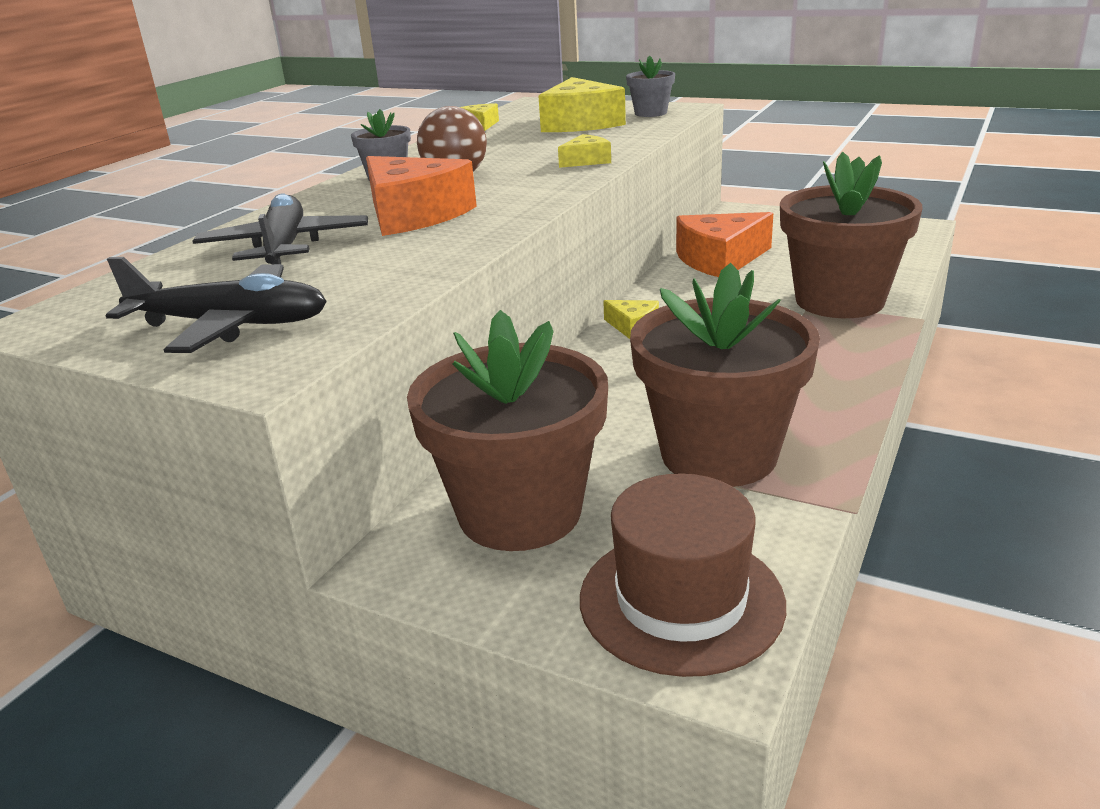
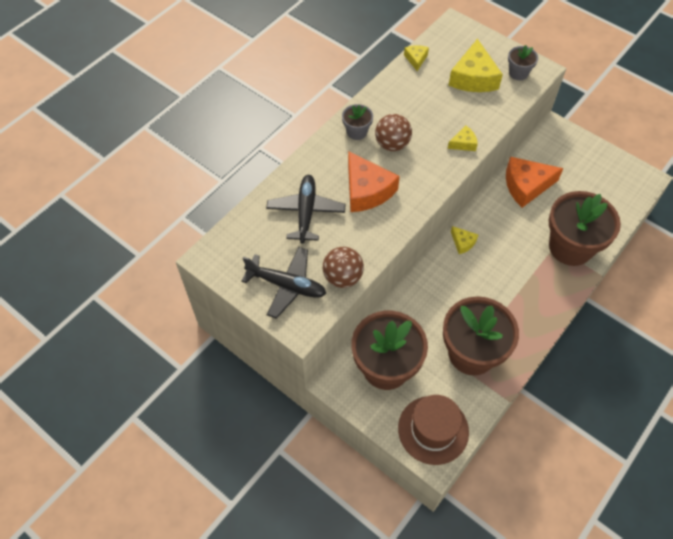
camera: 10 degrees right, 30 degrees up
(371, 297) = (343, 277): none -> brown ball

